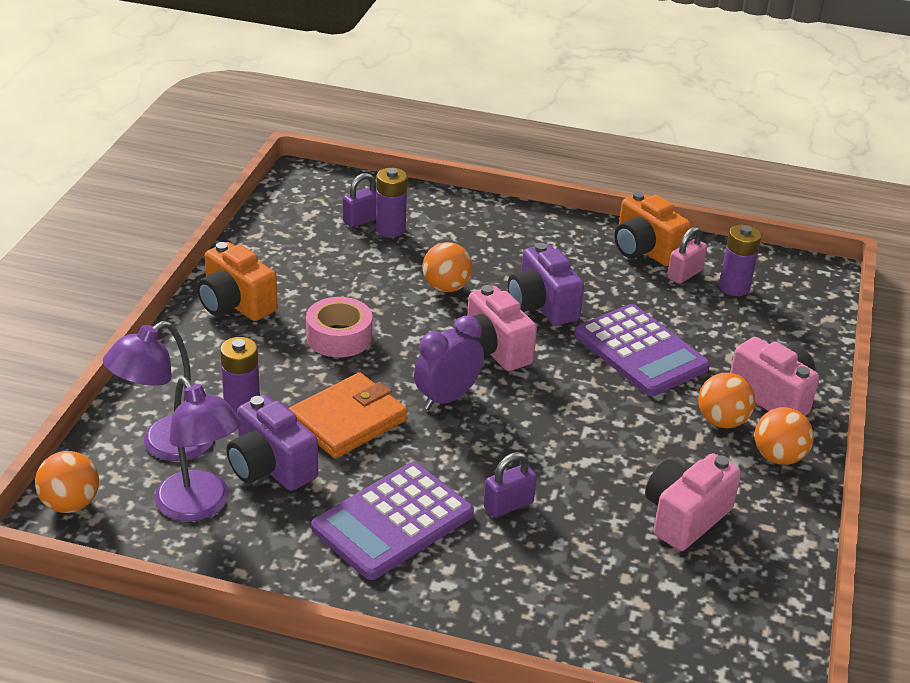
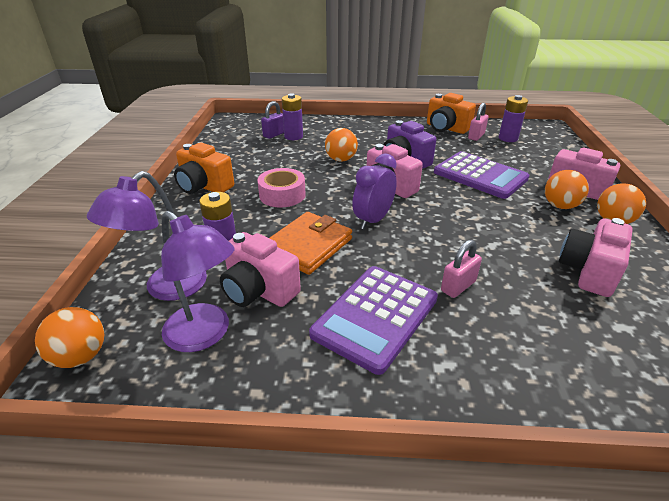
camera: 10 degrees left, 0 degrees up
(270, 467) = (258, 290): purple camera -> pink camera
(508, 505) = (458, 286): purple padlock -> pink padlock

